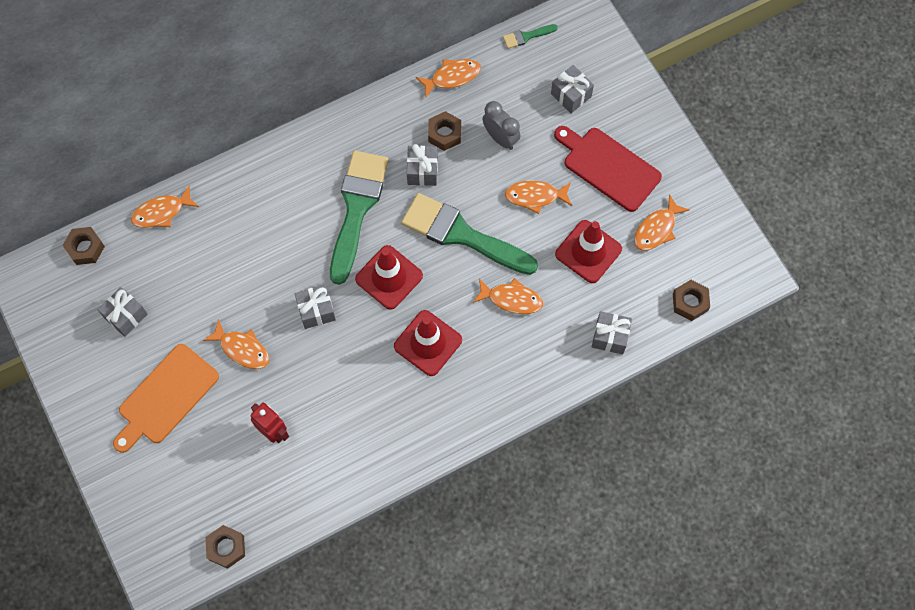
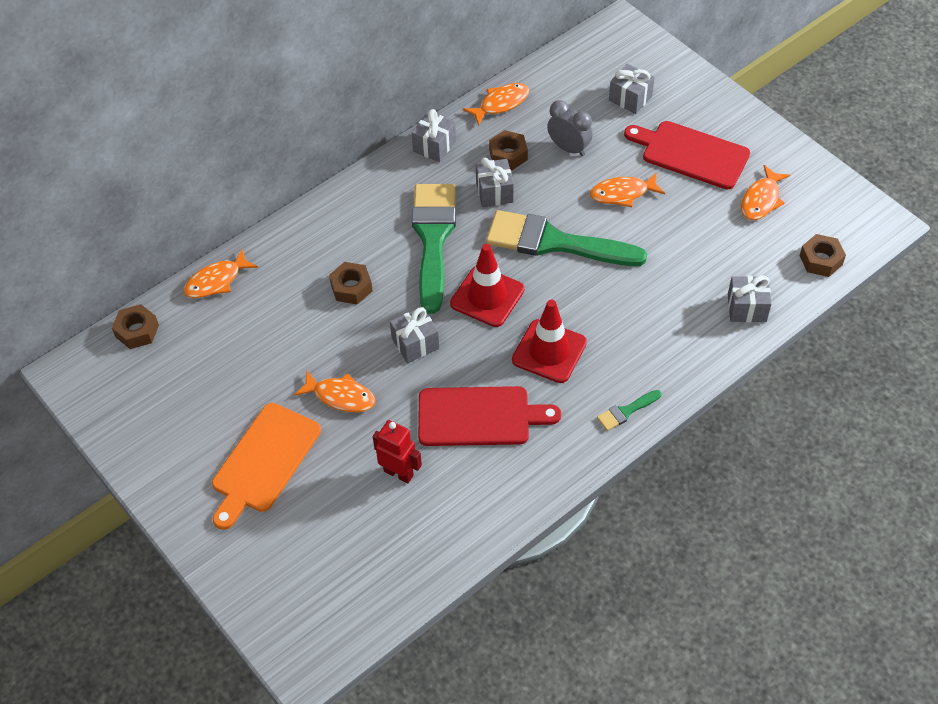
camera: 10 degrees left, 15 degrees down
(126, 316) = (198, 389): grey gift -> grey gift (434, 146)
(226, 547) = (374, 606): brown nut -> brown nut (351, 287)
(353, 393) = (479, 416): none -> red cutting board
(511, 299) = (628, 292): orange fish -> none
(526, 36) = (567, 56): green brush -> green brush (626, 411)
(588, 251) = (696, 233): red traffic cone -> none

